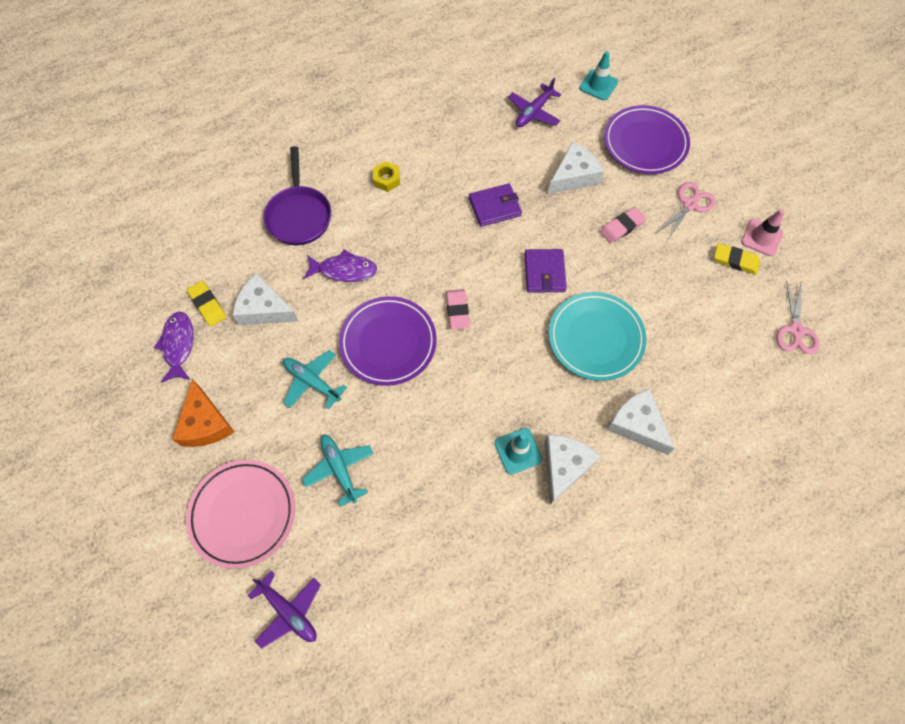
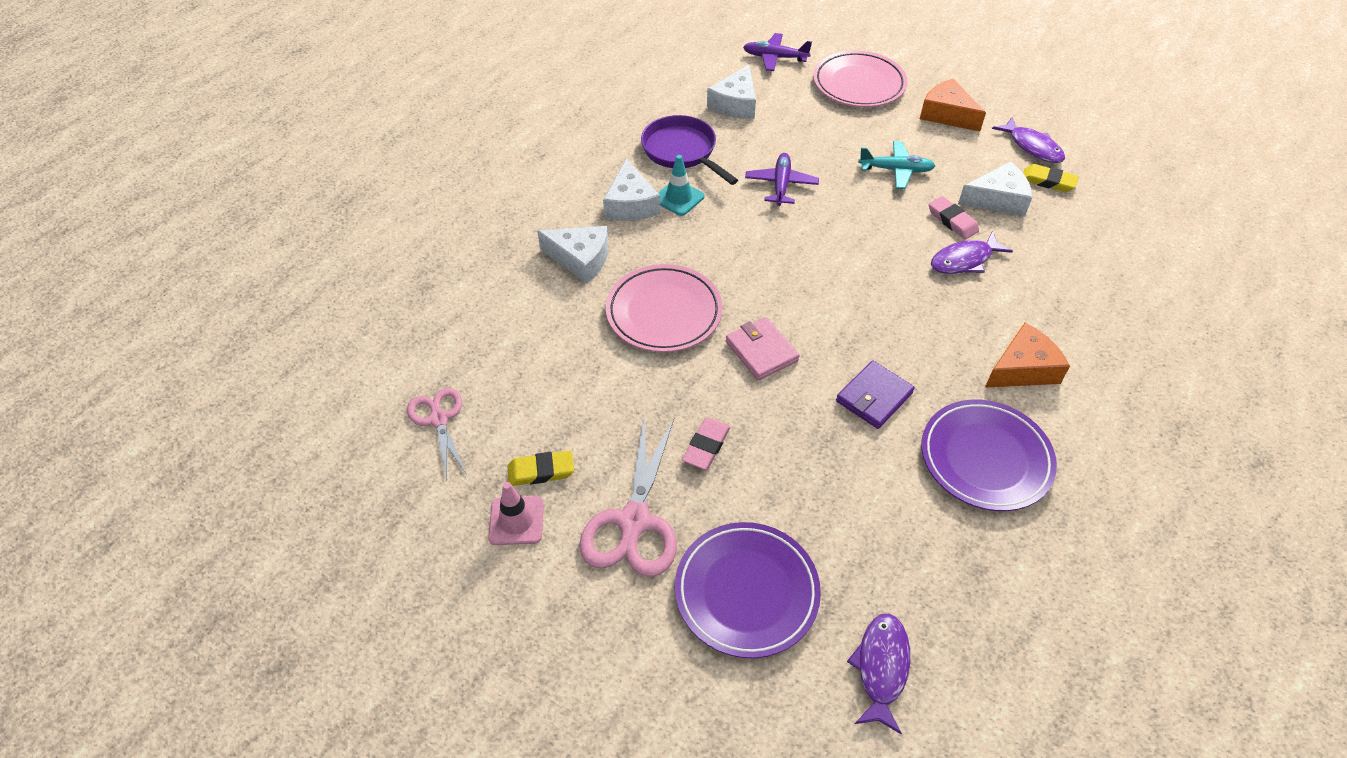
camera: 150 degrees right, 15 degrees down
(299, 215) = (1066, 287): purple pan -> purple pan (682, 151)
(339, 469) = (815, 131): turquoise plane -> none
(386, 179) = (1023, 369): yellow nut -> orange cheese
(388, 343) = (861, 223): purple plate -> purple plate (985, 458)
(457, 311) = (821, 275): pink eraser -> pink eraser (952, 221)
(533, 112) = (936, 560): purple plane -> purple plane (781, 185)
(544, 272) = (761, 351): purple wallet -> pink wallet
(574, 176) = (810, 486): white cheese -> white cheese (735, 104)
(595, 338) = (664, 312): turquoise plate -> pink plate
(598, 85) = (881, 668): turquoise traffic cone -> purple fish
(689, 205) = (634, 522): pink scissors -> pink scissors, size x1.60

